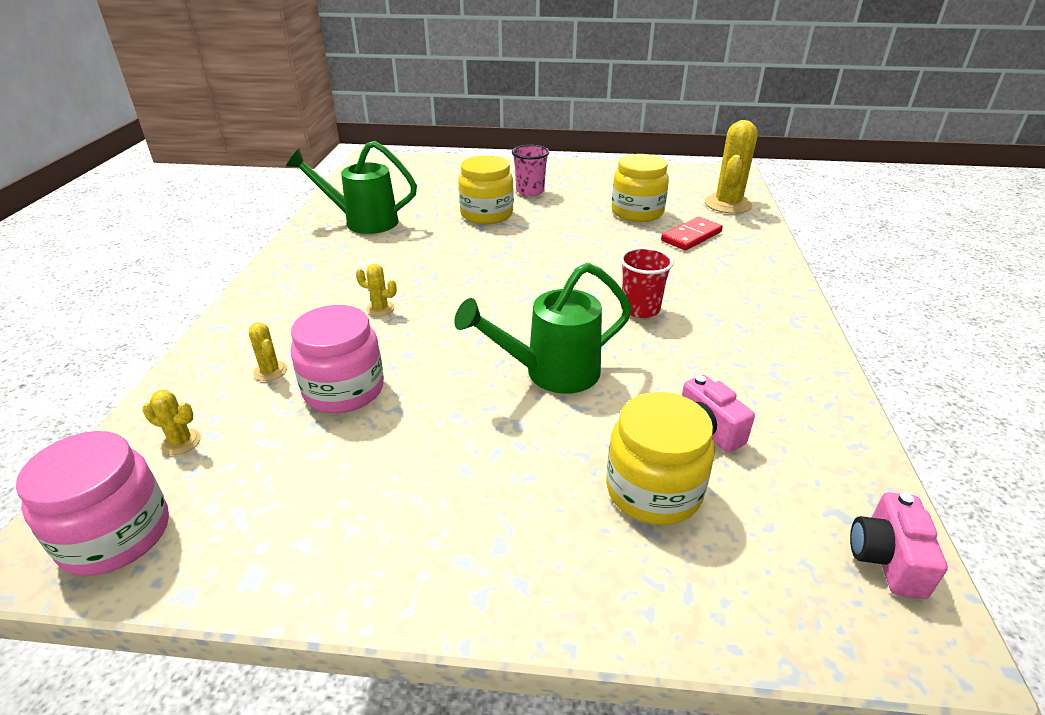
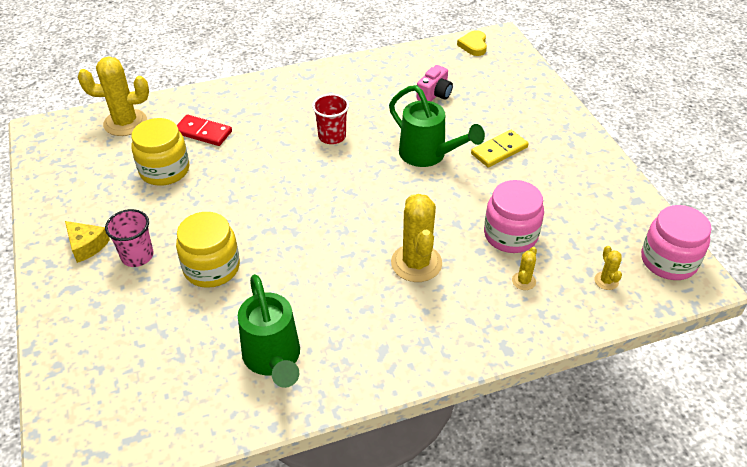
camera: 115 degrees left, 10 degrees up
(380, 309) = (416, 263): yellow cactus -> yellow cactus, size x2.17
(512, 449) = (499, 151): none -> yellow domino
(559, 177) = (86, 246): none -> yellow cheese
(653, 490) = (487, 103): yellow jar -> none
(886, 559) = (473, 45): pink camera -> yellow heart

